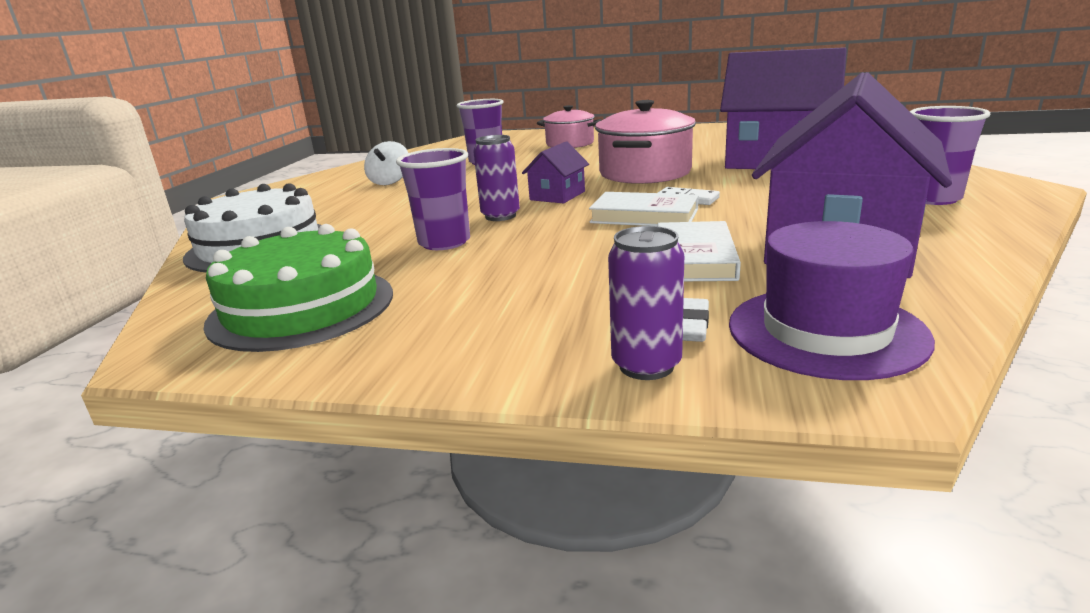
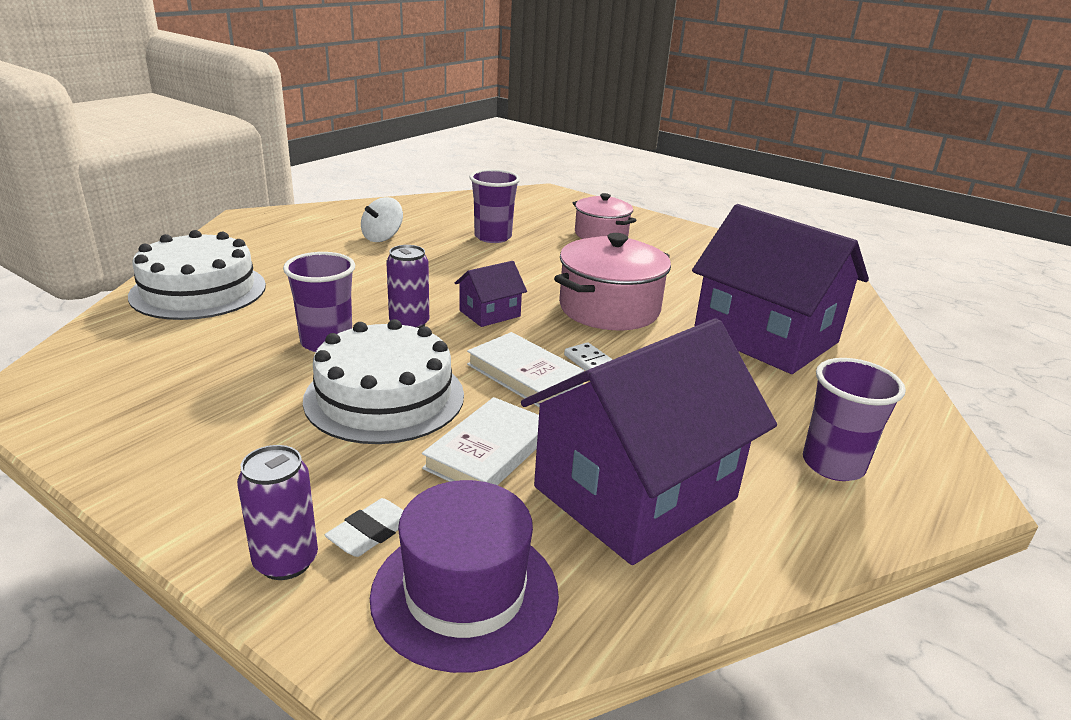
camera: 20 degrees right, 5 degrees up
(302, 307) = (147, 380): green cake -> none
(553, 255) = (384, 397): none -> white cake

